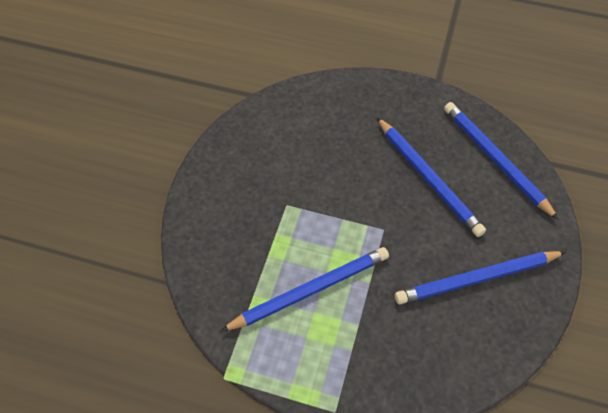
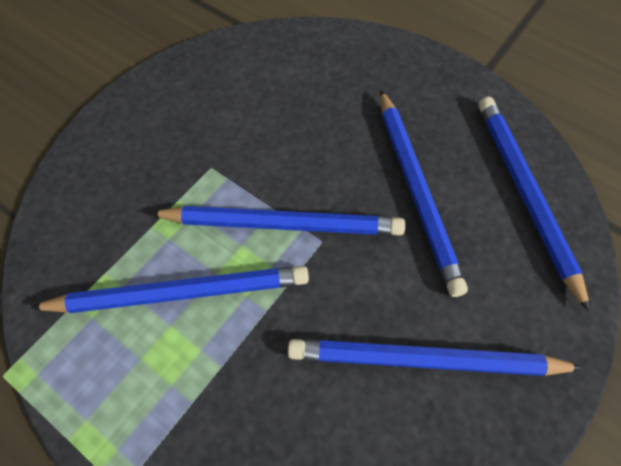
camera: 20 degrees right, 5 degrees up
(353, 226) = (282, 223): none -> blue pencil

